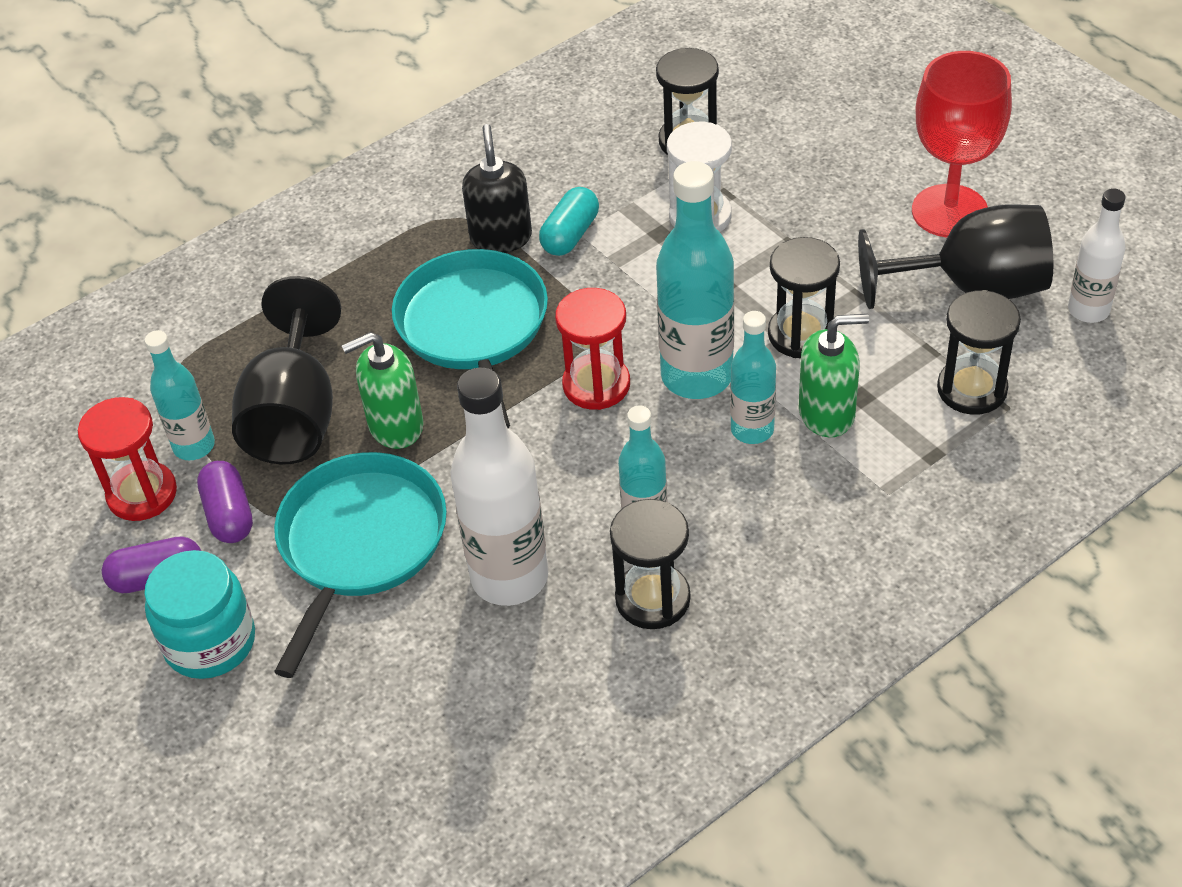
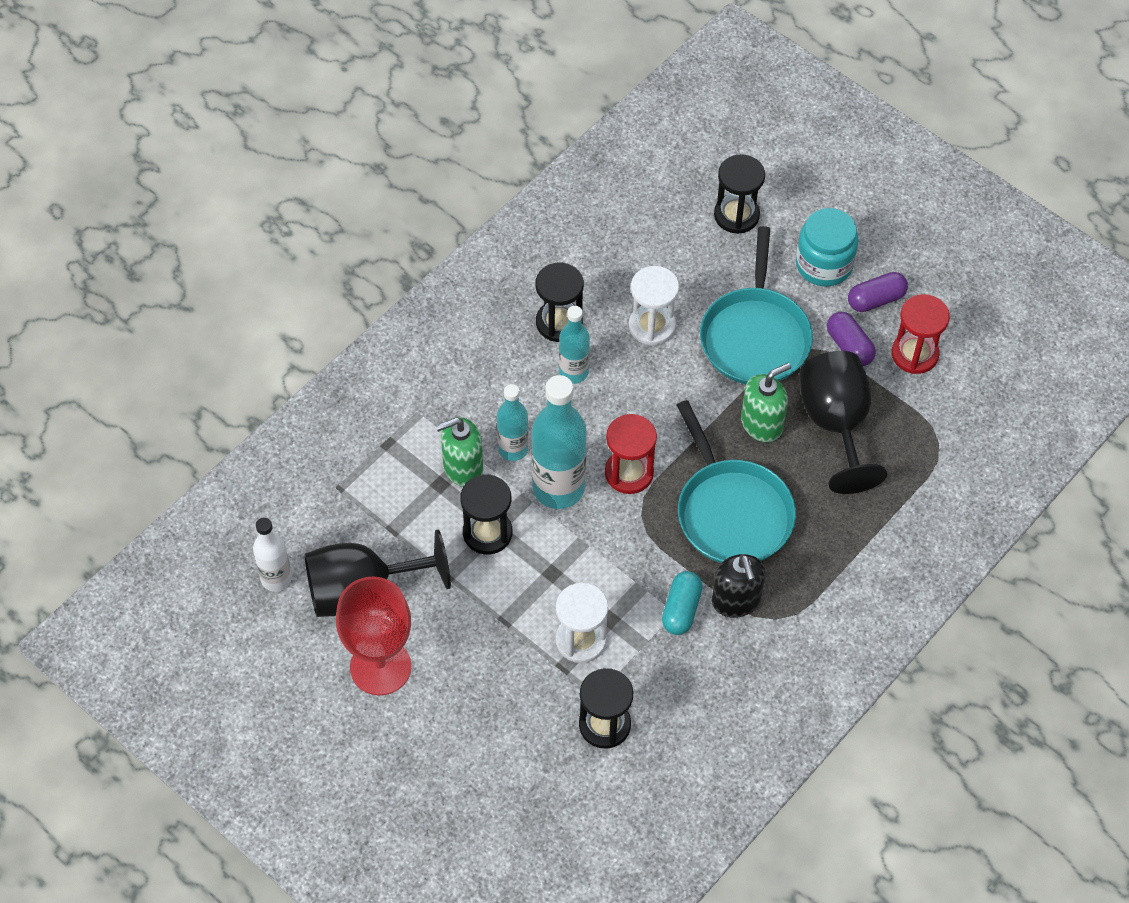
camera: 165 degrees right, 10 degrees up
(194, 446) = (896, 392): turquoise bottle -> none
(509, 577) = (652, 326): white bottle -> white hourglass
(972, 389) = (362, 499): black hourglass -> black hourglass (736, 215)

